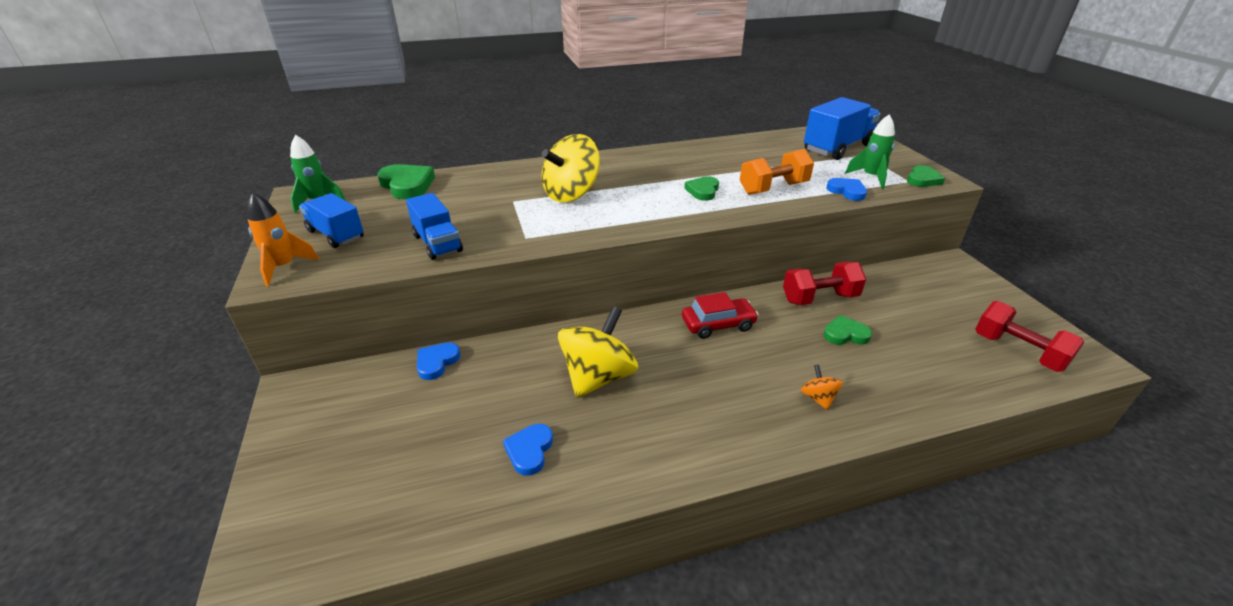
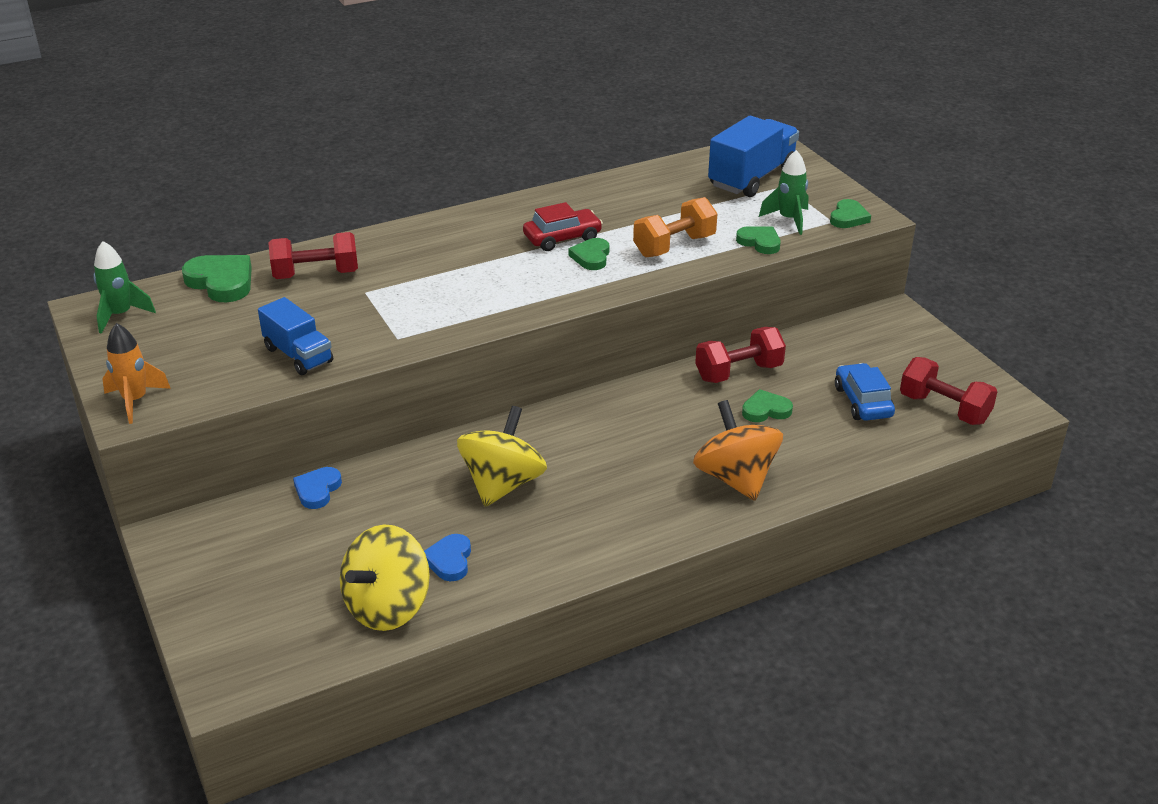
camera: 10 degrees left, 0 degrees up
(336, 234) = (171, 356): blue truck -> none
(480, 186) = (316, 274): none -> red dumbbell
(571, 194) = (433, 276): yellow spinning top -> yellow spinning top (388, 607)
(718, 324) = (625, 414): red car -> red car (562, 238)
(818, 398) = (735, 478): orange spinning top -> orange spinning top, size x2.20
(847, 191) = (759, 242): blue heart -> green heart
(936, 336) = (862, 402): none -> blue car

